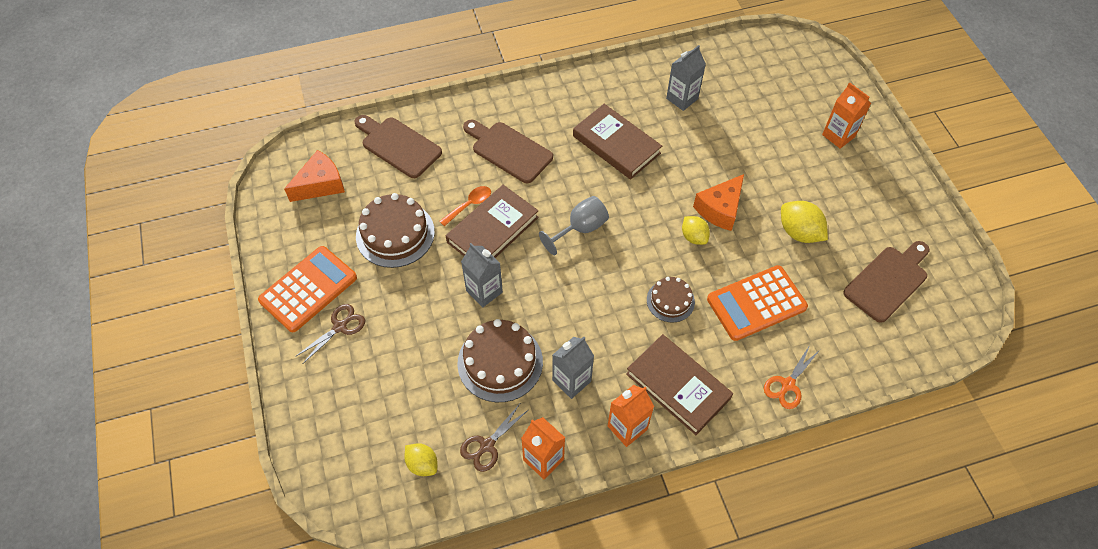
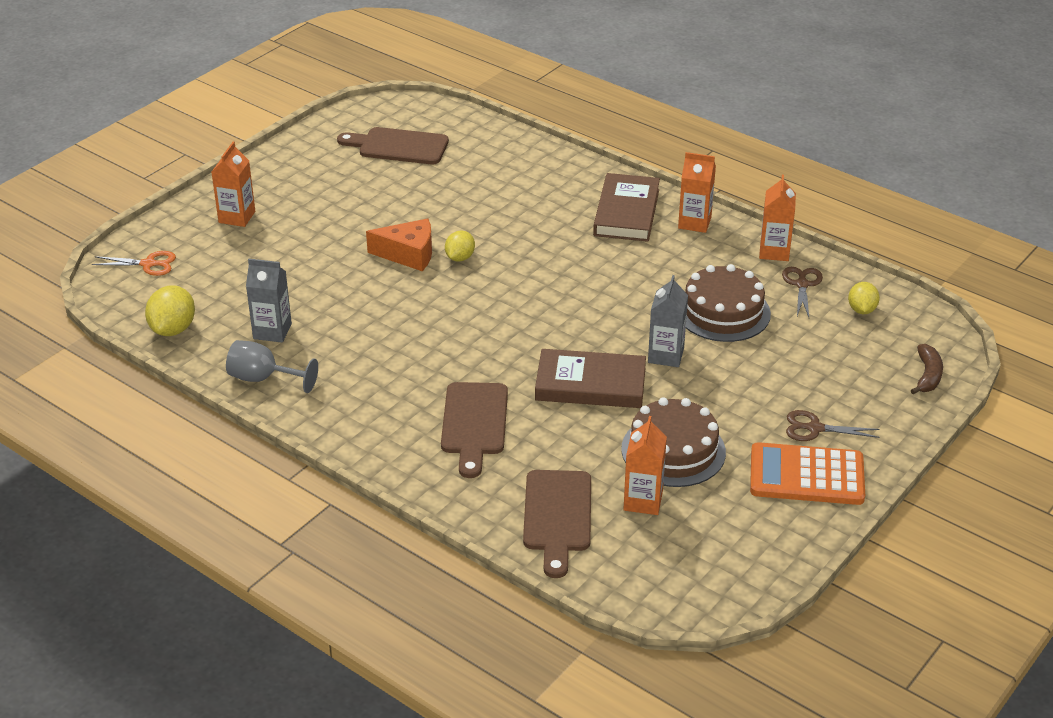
camera: 125 degrees left, 20 degrees down
(318, 445) = (927, 375): none -> brown banana
(320, 184) = (679, 549): orange cheese -> none
(371, 191) = (643, 501): none -> orange carton
(469, 205) = (578, 416): orange spoon -> none
(487, 446) = (802, 284): brown scissors -> brown scissors turned 90 degrees counterclockwise
(571, 381) = (690, 266): grey carton -> none
(580, 229) = (525, 328): grey goblet -> grey goblet (263, 379)
(616, 145) = (387, 350): brown book -> none
(670, 301) = (547, 245): brown cake -> none
(756, 303) = (497, 201): orange calculator -> none
(787, 385) = (560, 163): orange scissors -> orange scissors (149, 264)
(799, 232) = (391, 203): yellow lemon -> yellow lemon (173, 329)

